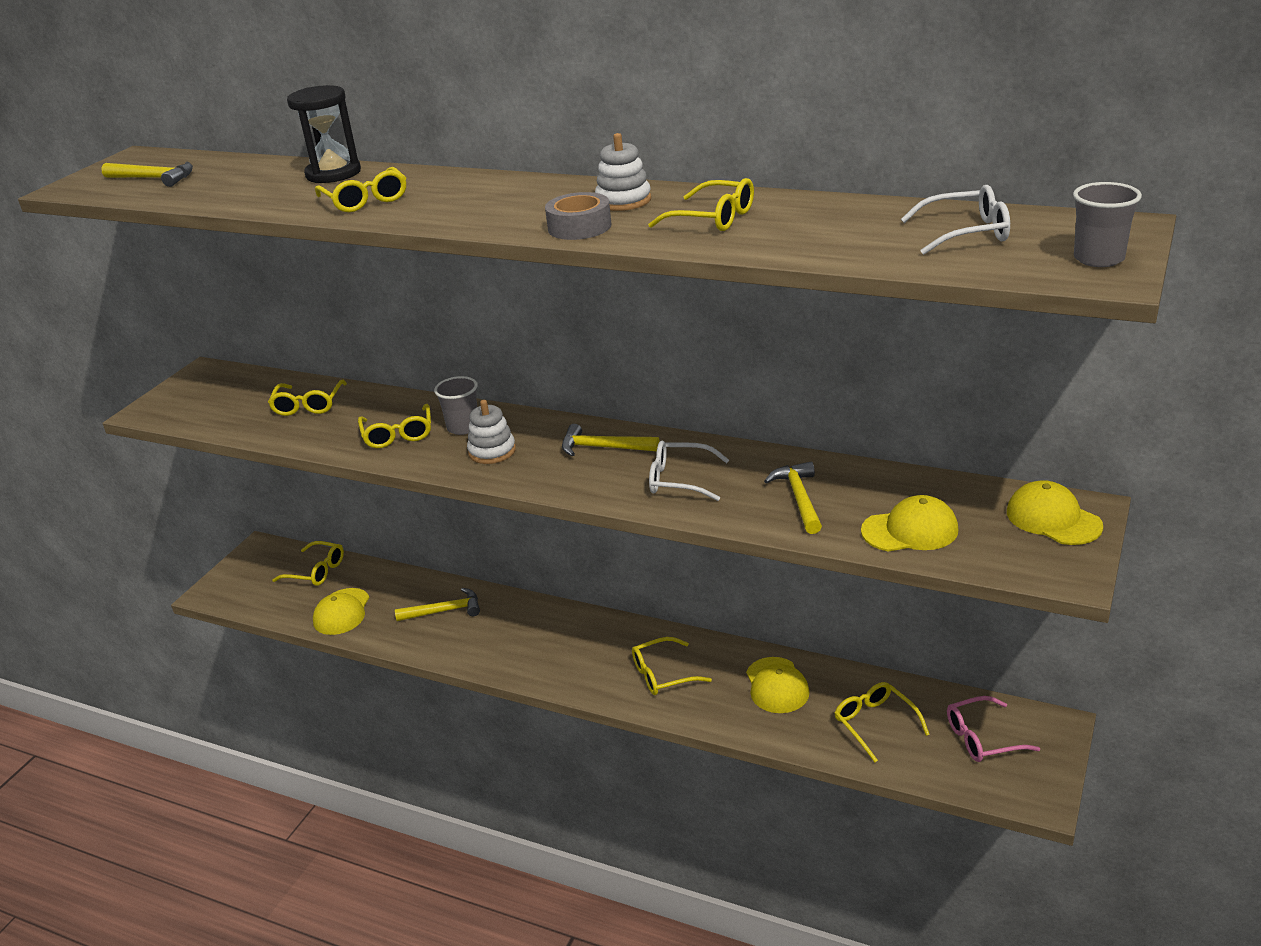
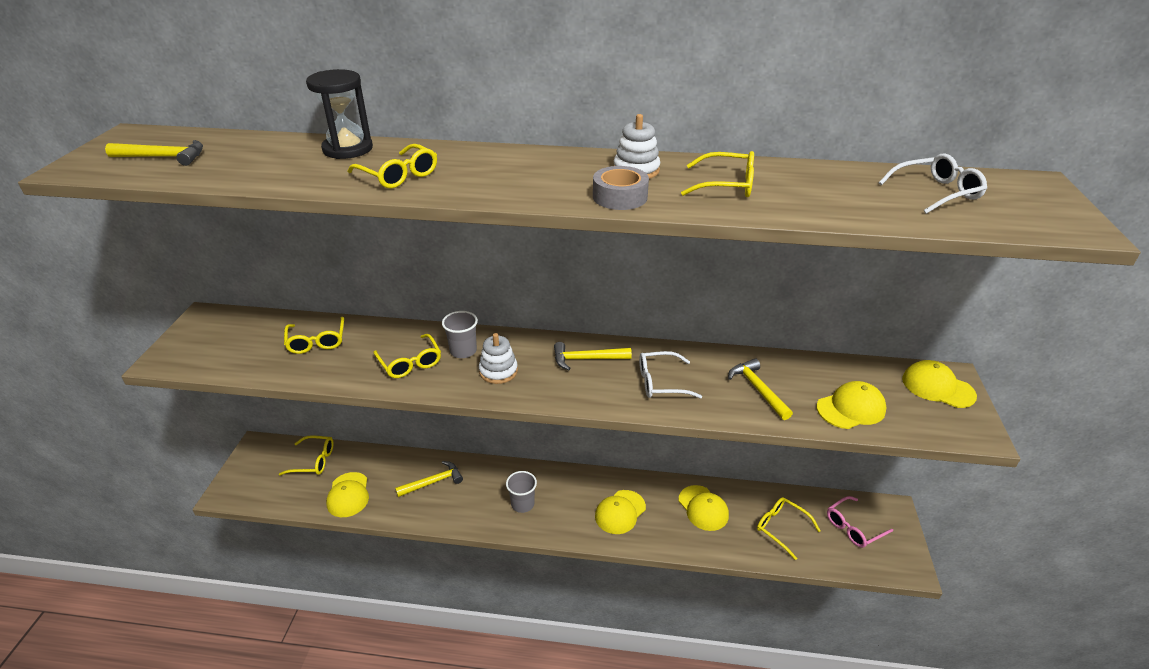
camera: 20 degrees left, 5 degrees up
(662, 675) = (620, 512): yellow glasses -> yellow cap
(1098, 259) = (1055, 212): grey cup -> grey cup (522, 504)

